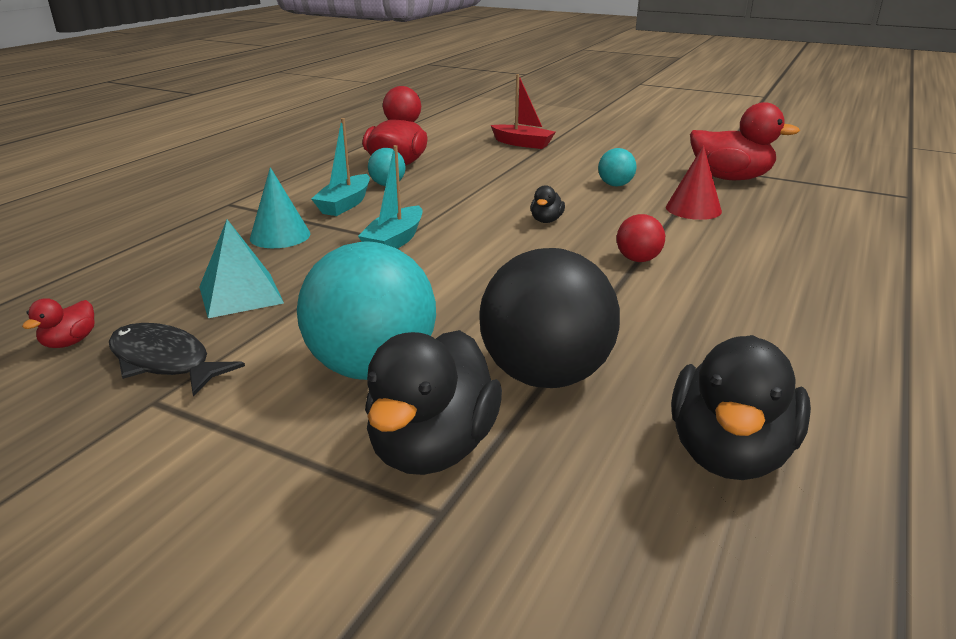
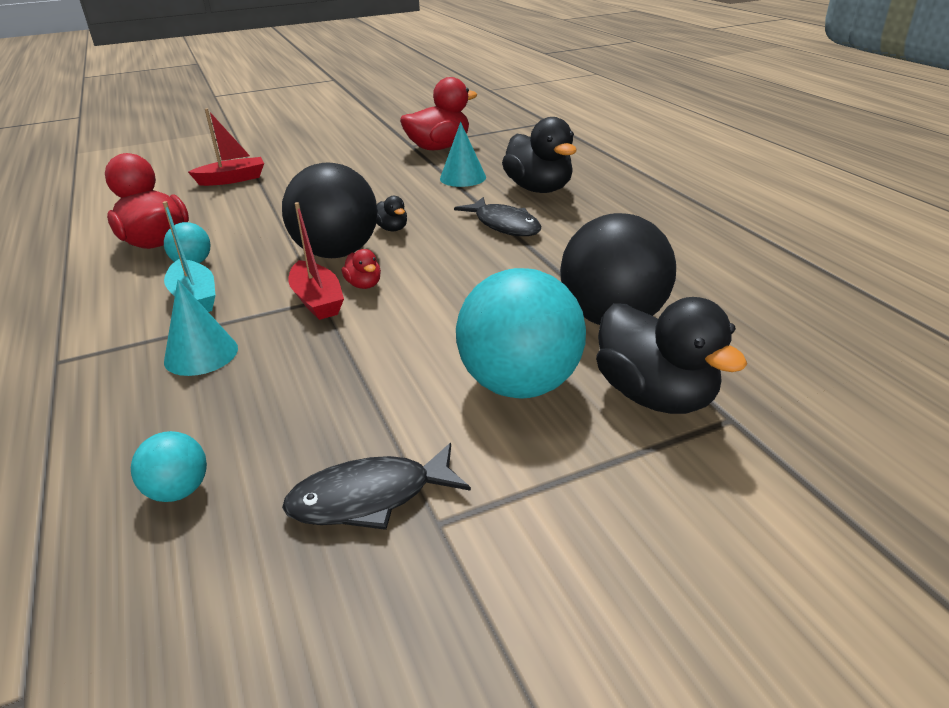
camera: 50 degrees left, 5 degrees up
(70, 342) = (235, 561): red duck -> red duck (364, 285)
(240, 295) = (295, 414): turquoise pyramid -> none
(395, 241) = (317, 301): turquoise boat -> red boat
(473, 218) = (337, 253): none -> black ball
(615, 185) = (379, 183): turquoise ball -> turquoise ball (179, 491)
(638, 260) = (504, 225): red ball -> black fish
(693, 209) = (463, 178): red cone -> turquoise cone
(729, 453) = (753, 297): black duck -> black duck (539, 189)

